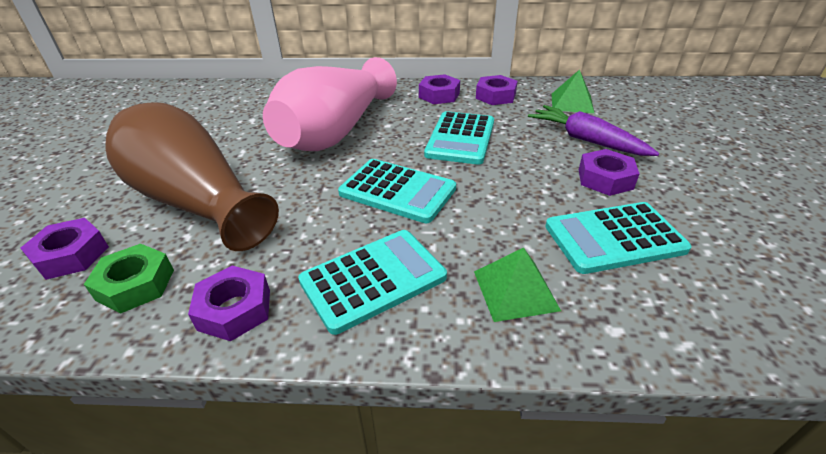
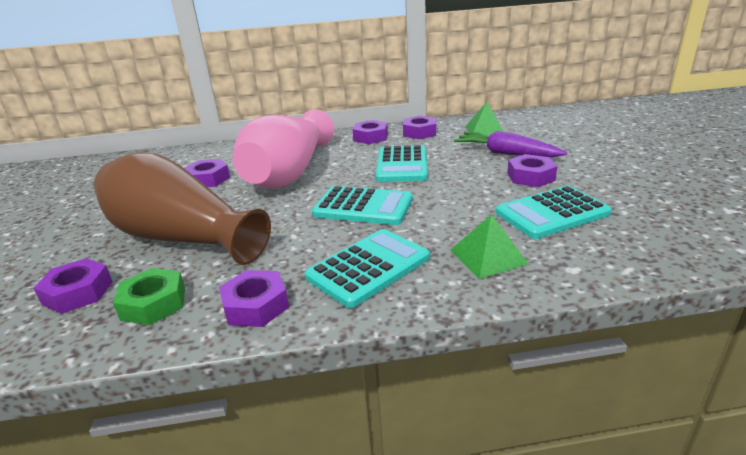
camera: 10 degrees left, 10 degrees down
(251, 127) = (208, 179): none -> purple nut

